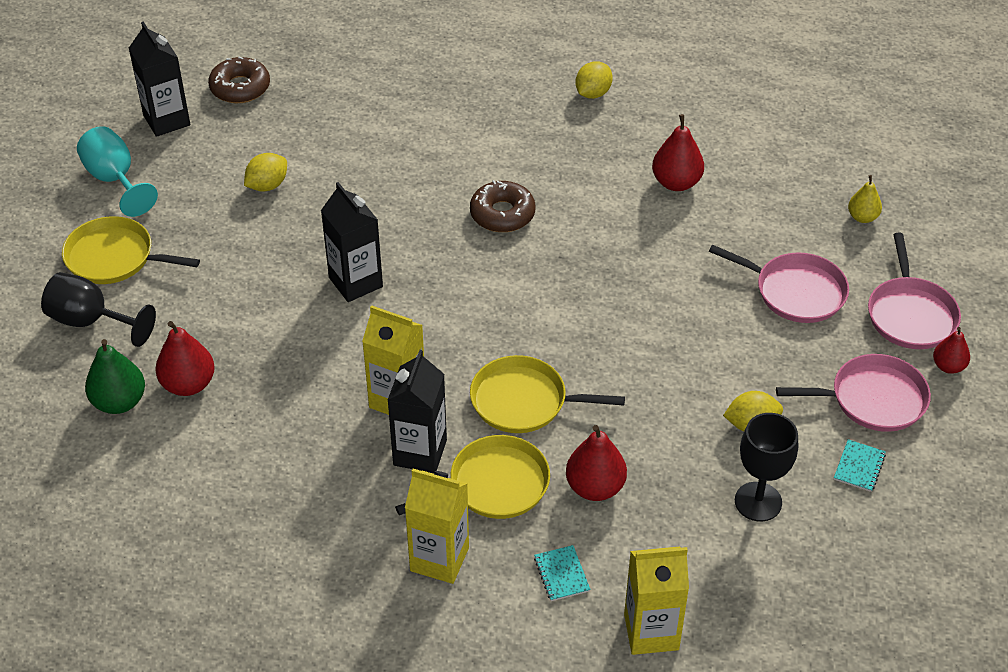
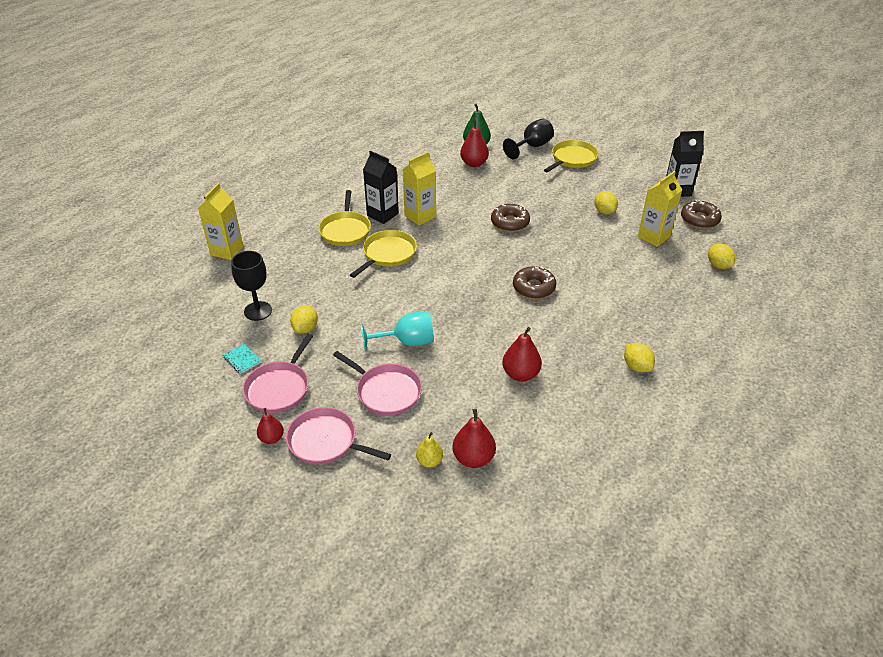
camera: 115 degrees right, 5 degrees down
(115, 180) = (632, 167): turquoise goblet -> turquoise goblet (406, 342)
(346, 57) = (718, 265): none -> yellow lemon
(355, 282) = (510, 223): black carton -> brown donut
(439, 559) = (320, 205): yellow carton -> yellow carton (653, 237)
(561, 574) = (280, 235): turquoise notebook -> none
(595, 487) = (316, 260): red pear -> red pear (473, 458)
(795, 291) = (386, 391): pink pan -> pink pan turned 105 degrees counterclockwise

